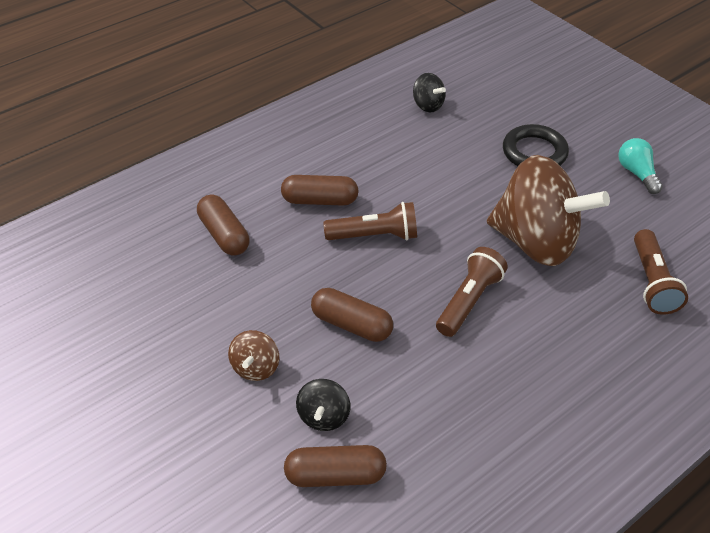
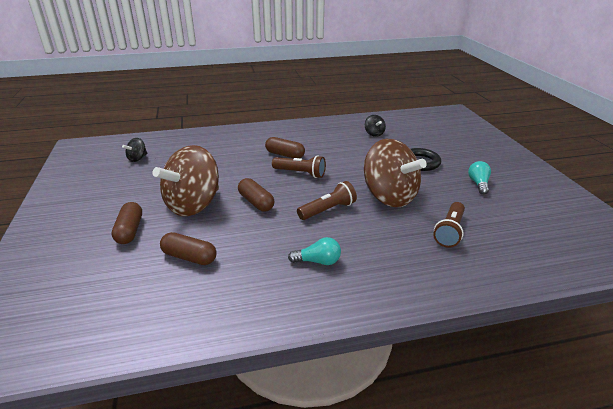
camera: 25 degrees right, 15 degrees down
(224, 235) = (227, 156): brown capsule -> brown capsule (130, 231)
(256, 367) = (193, 205): brown spinning top -> brown spinning top, size x2.37
(324, 416) = (207, 232): black spinning top -> black spinning top (137, 159)
(521, 406) = (318, 261): none -> turquoise light bulb

